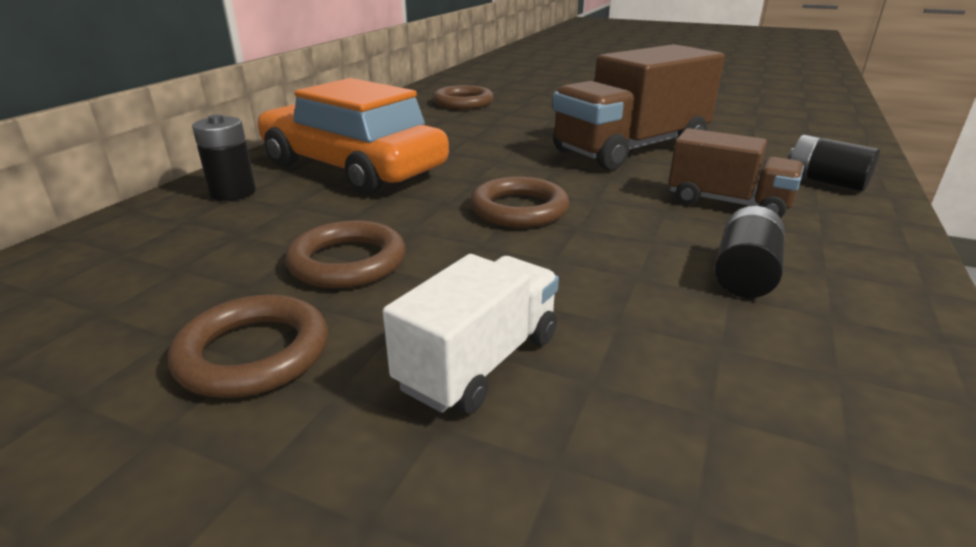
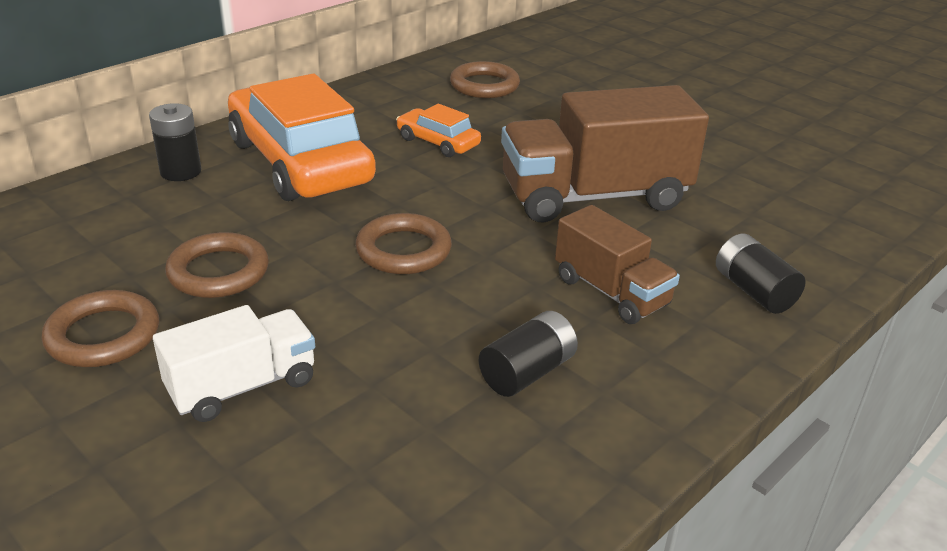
camera: 20 degrees right, 5 degrees up
(465, 137) = (438, 142): none -> orange car

